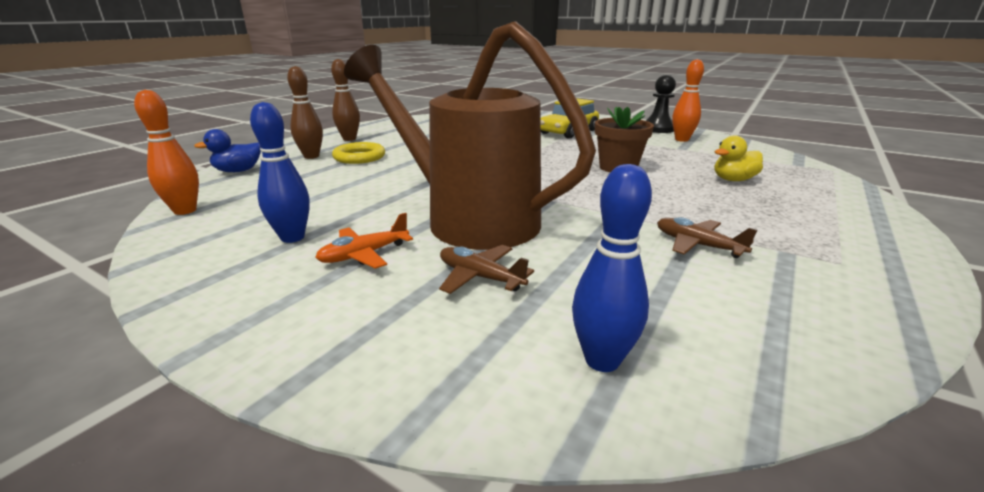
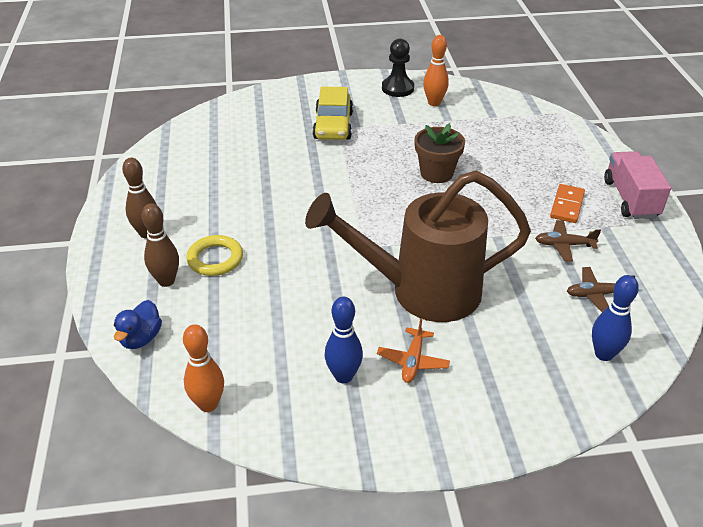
camera: 40 degrees left, 15 degrees up
(480, 277) = (497, 338): brown plane -> brown plane (596, 294)
(733, 180) = (520, 156): yellow duck -> none
(748, 221) = (567, 205): none -> orange domino
(867, 243) = (630, 199): none -> pink truck

